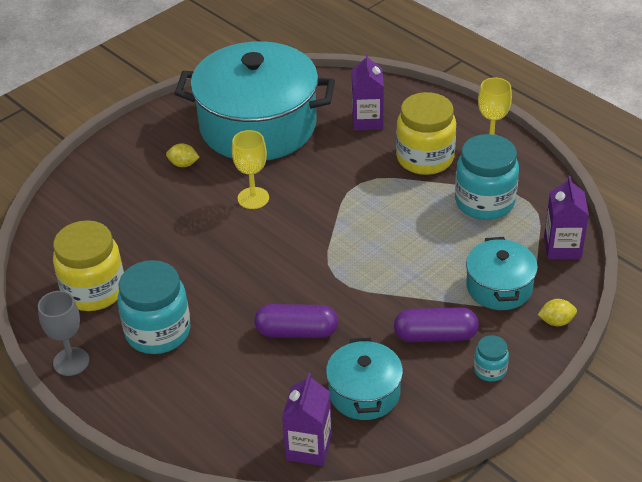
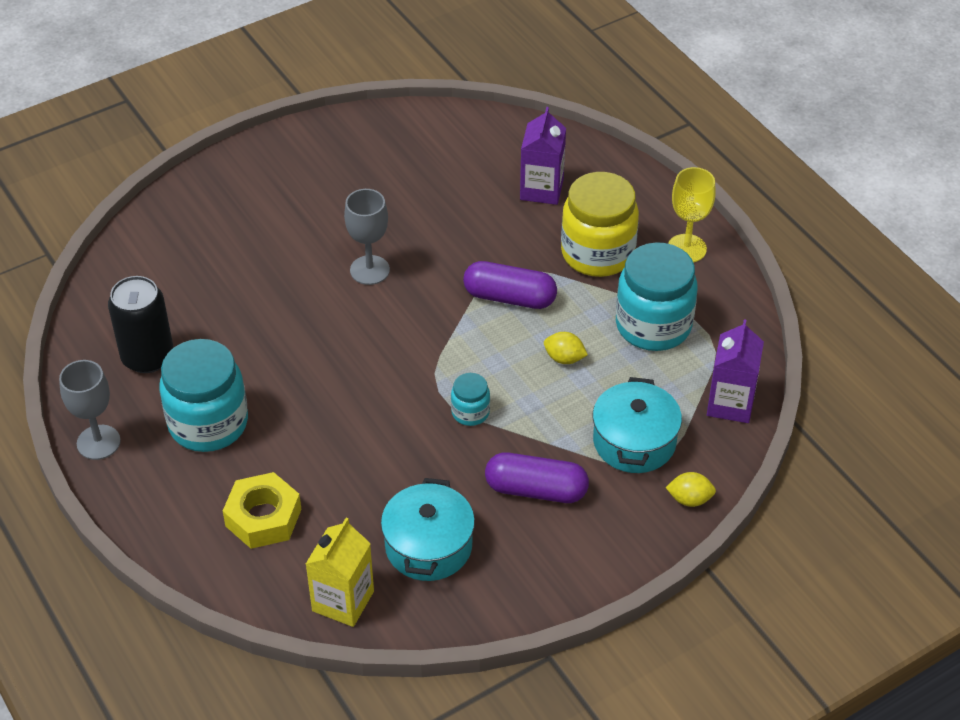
camera: 10 degrees right, 5 degrees up
(94, 290) = (148, 357): yellow jar -> black can
(183, 164) = (298, 210): yellow lemon -> yellow lemon (564, 358)
(224, 395) = (263, 517): none -> yellow nut
(253, 198) = (369, 270): yellow goblet -> grey goblet
(258, 126) = (403, 173): turquoise pot -> none
(297, 331) = (371, 454): purple capsule -> purple capsule (509, 297)
(308, 447) = (343, 601): purple carton -> yellow carton
(490, 370) = (588, 546): turquoise jar -> turquoise jar (470, 412)

